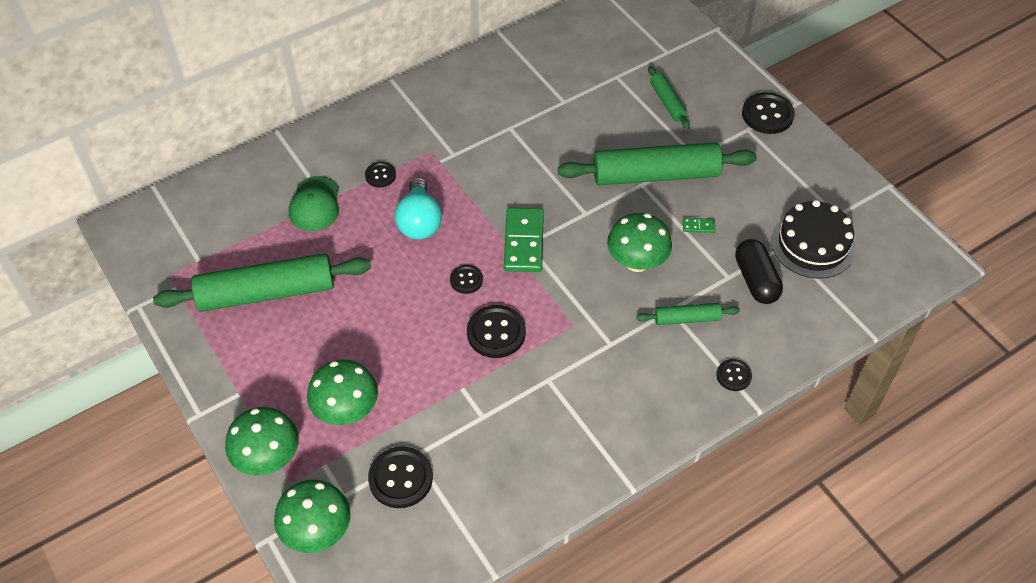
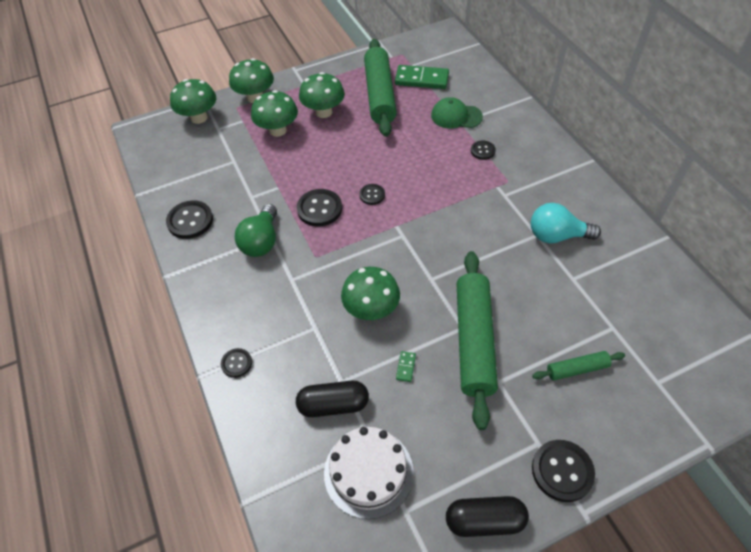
camera: 100 degrees right, 0 degrees up
(305, 357) = (323, 112): none -> green mushroom
(400, 478) = (219, 154): black button -> black button (190, 221)
(419, 222) = (433, 171): turquoise light bulb -> turquoise light bulb (556, 236)
(524, 242) = (404, 233): green domino -> green domino (421, 79)
(559, 388) = (261, 241): none -> green light bulb
(687, 319) = (303, 338): green rolling pin -> none
(813, 244) = (368, 472): black cake -> white cake
(826, 163) = (484, 520): none -> black capsule

